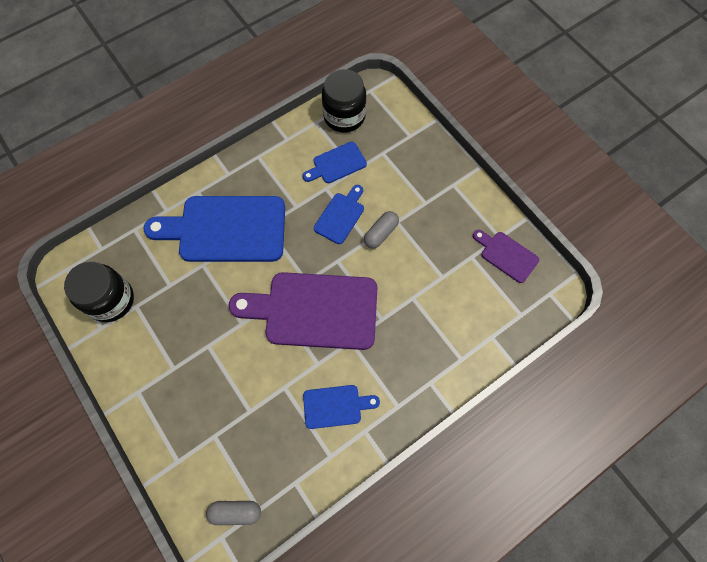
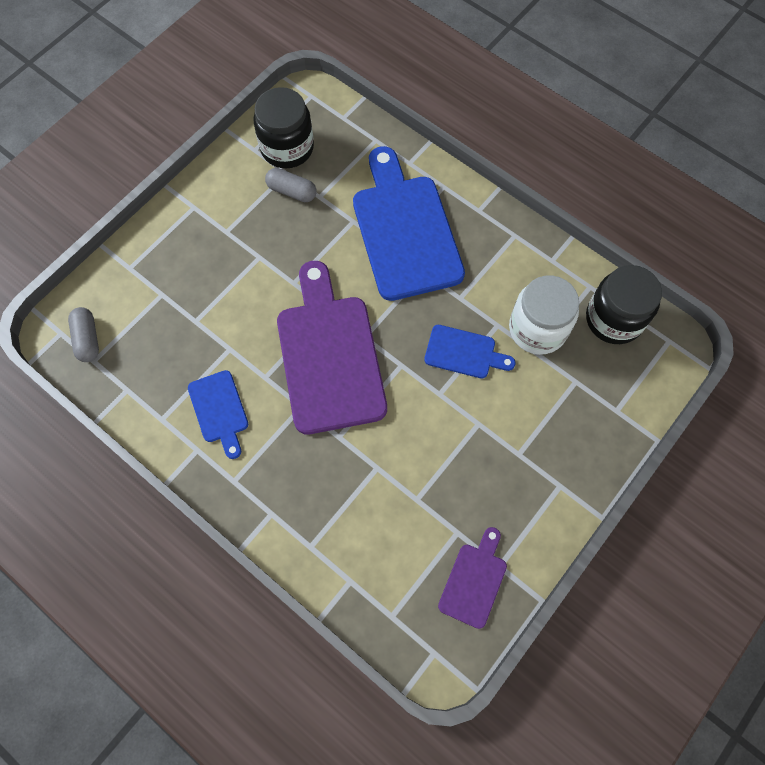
camera: 75 degrees right, 0 degrees up
(337, 164) = (537, 329): blue cutting board -> white jar
(381, 233) = (455, 407): grey capsule -> grey capsule (292, 191)

